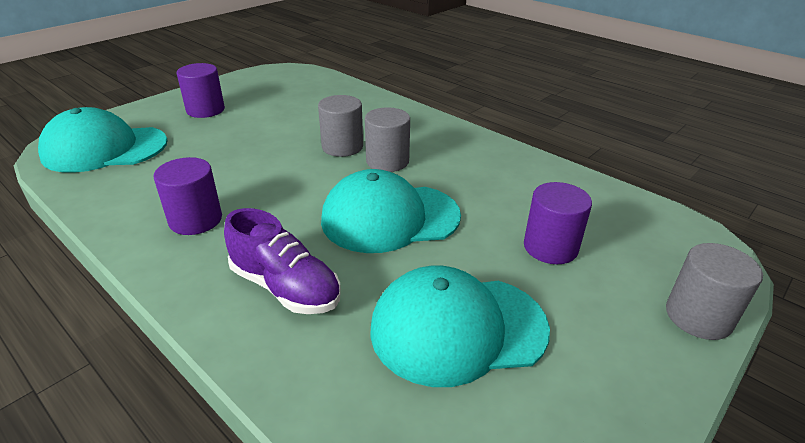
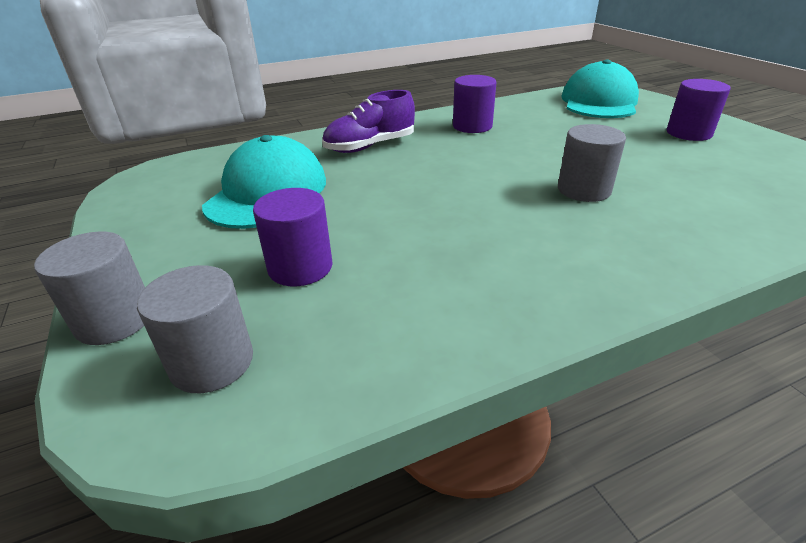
camera: 115 degrees right, 0 degrees up
(387, 161) = (538, 210): grey cylinder -> grey cylinder (212, 362)
(390, 218) = (422, 192): turquoise cap -> none

